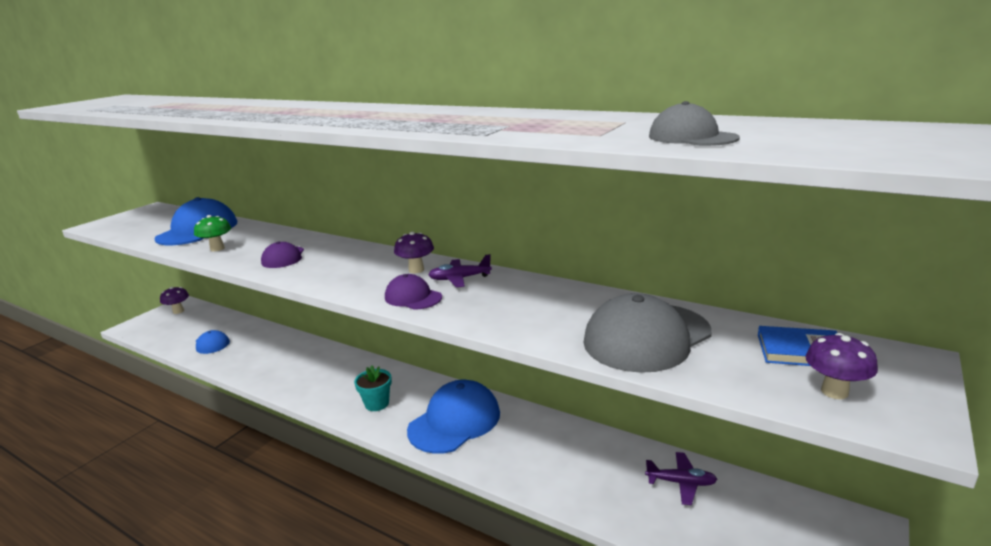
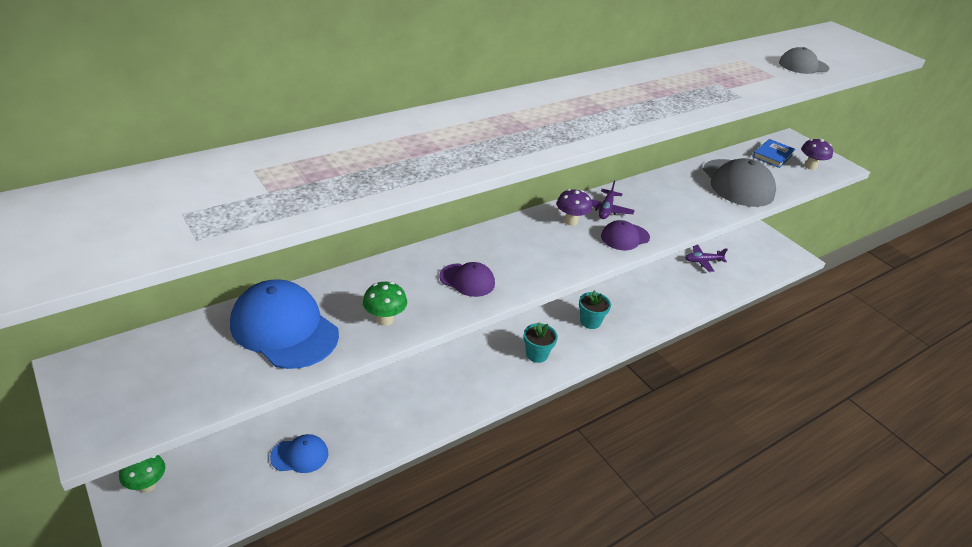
camera: 70 degrees left, 15 degrees up
(178, 311) = (147, 485): purple mushroom -> green mushroom
(455, 421) = (590, 321): blue cap -> turquoise flower pot
(681, 483) = (702, 261): purple plane -> purple plane turned 135 degrees counterclockwise

